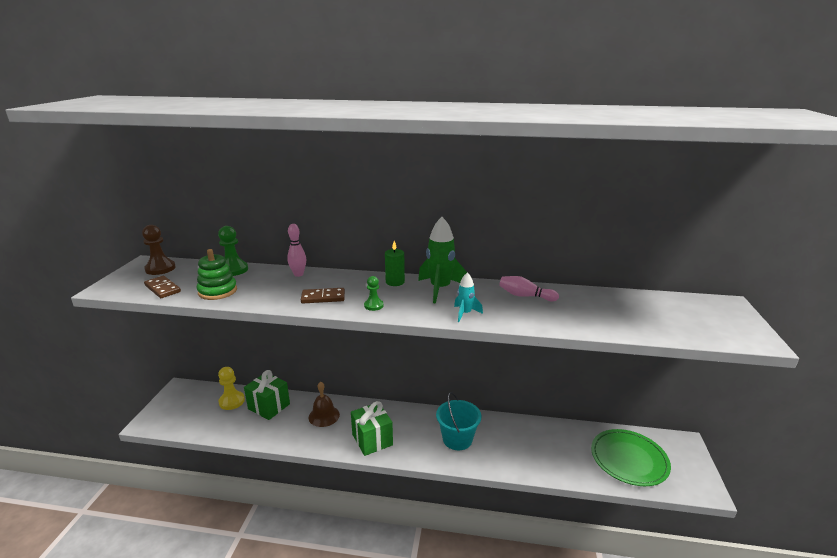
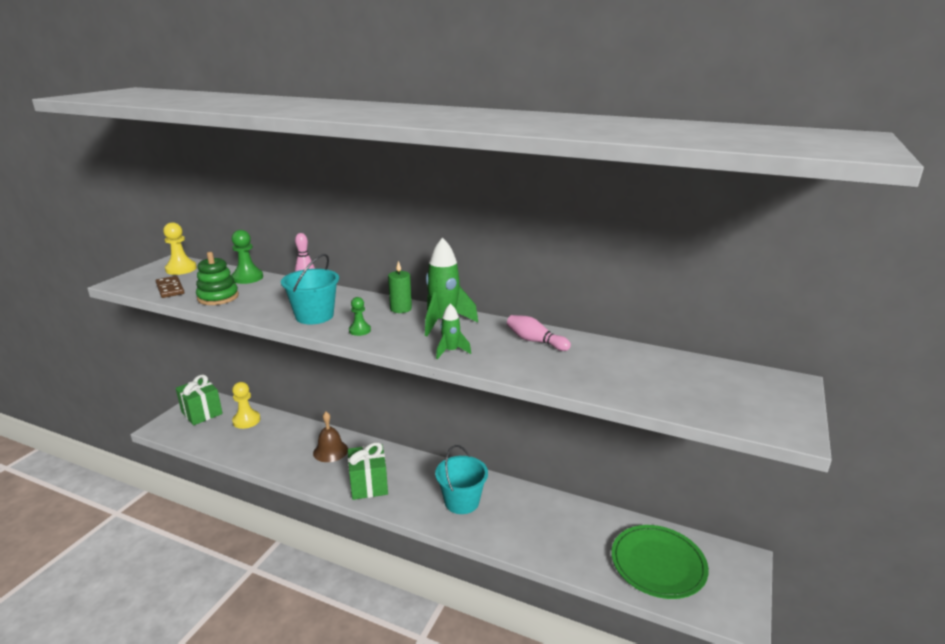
camera: 15 degrees right, 0 degrees up
(160, 268) = (181, 269): brown pawn -> yellow pawn
(269, 406) = (280, 432): green gift -> green gift (202, 413)
(323, 297) = (314, 316): brown domino -> turquoise bucket
(465, 313) = (451, 351): turquoise rocket -> green rocket

